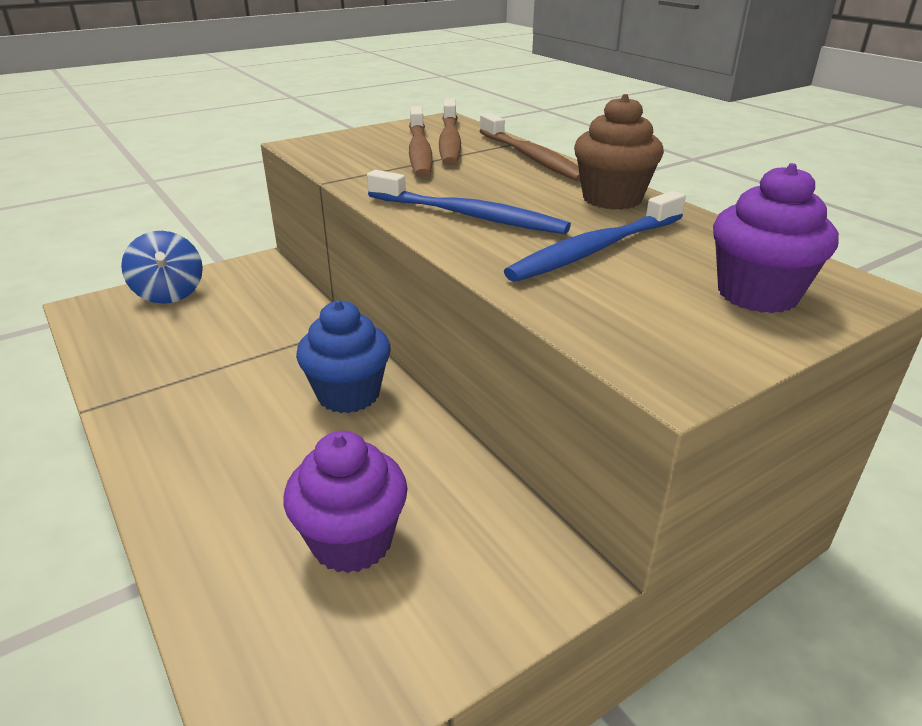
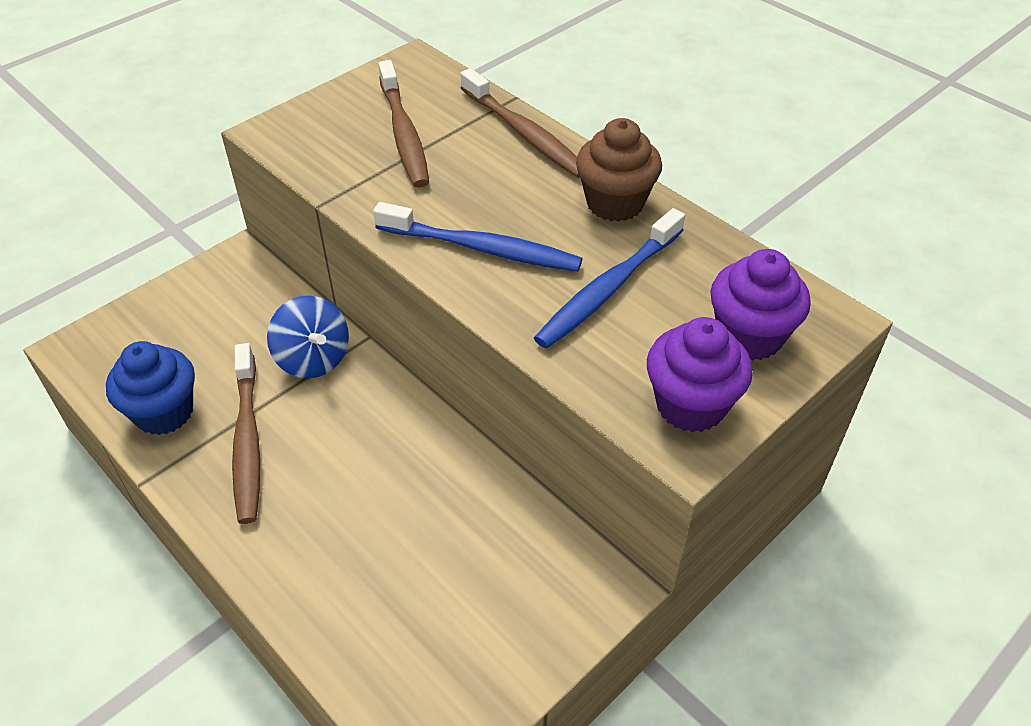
camera: 10 degrees left, 15 degrees up
(169, 293) = (157, 317): blue spinning top -> blue spinning top (313, 358)
(348, 394) = (388, 429): blue cupcake -> blue cupcake (164, 412)
(352, 541) = (436, 584): purple cupcake -> purple cupcake (690, 405)
(449, 141) = (431, 109): brown toothbrush -> brown toothbrush (247, 440)

